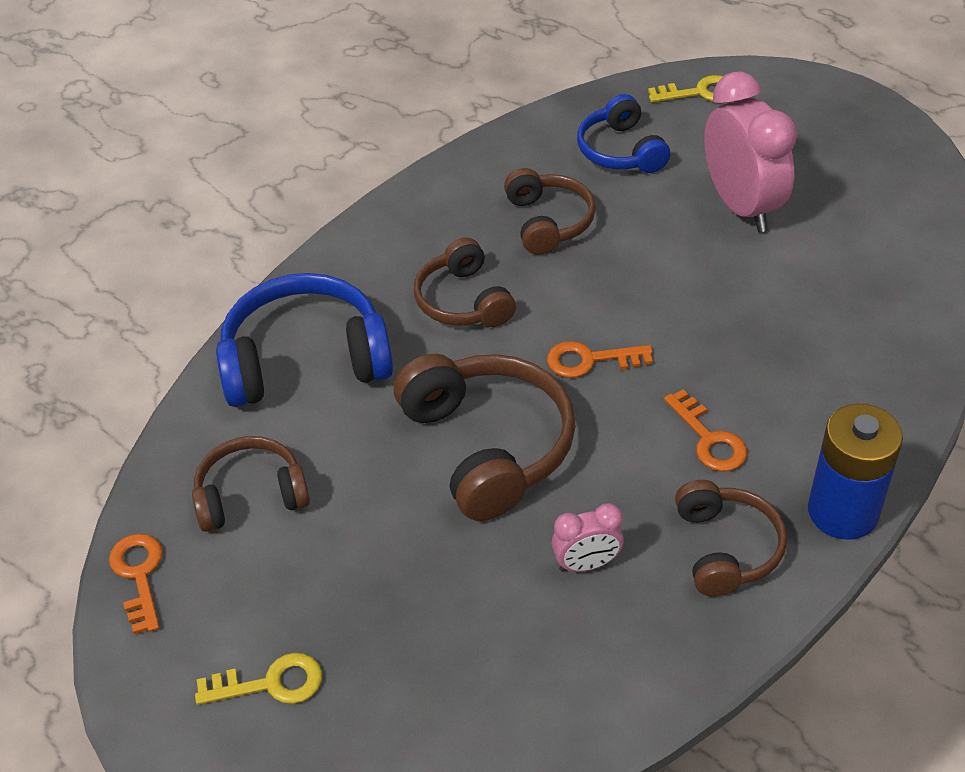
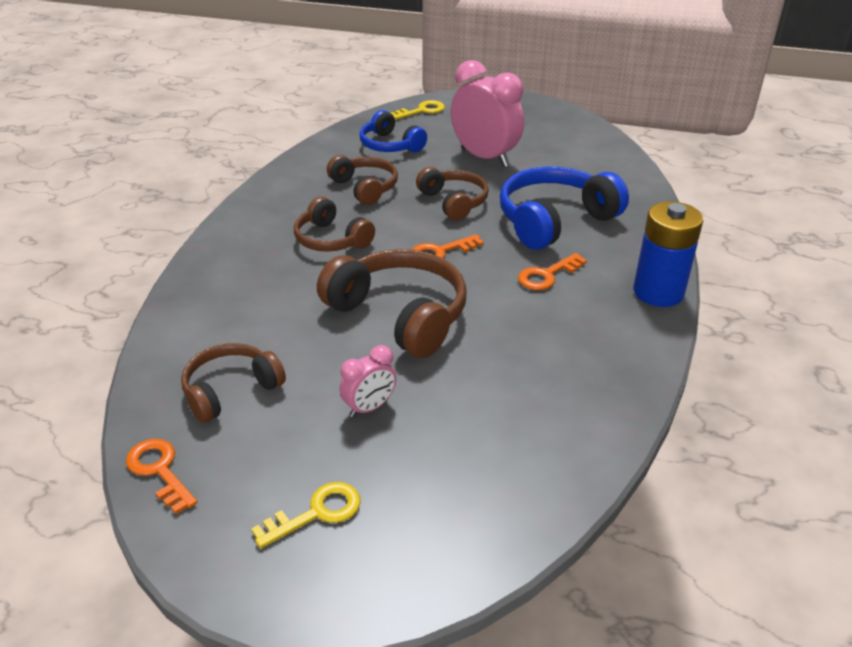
camera: 25 degrees left, 10 degrees down
(305, 360) = (230, 298): blue headphones -> blue headphones (554, 221)
(586, 564) = (514, 365): pink clock -> pink clock (369, 407)
(709, 439) = (547, 275): orange key -> orange key turned 105 degrees clockwise
(726, 548) = (600, 331): brown headphones -> brown headphones (453, 202)

